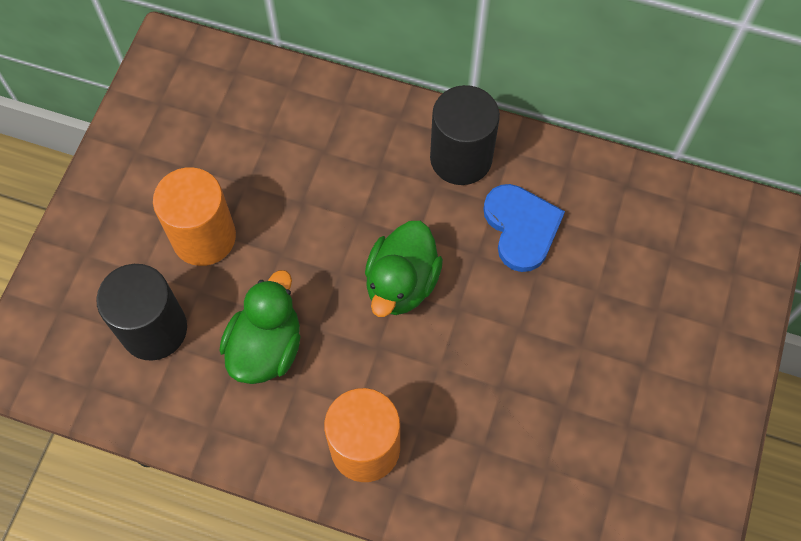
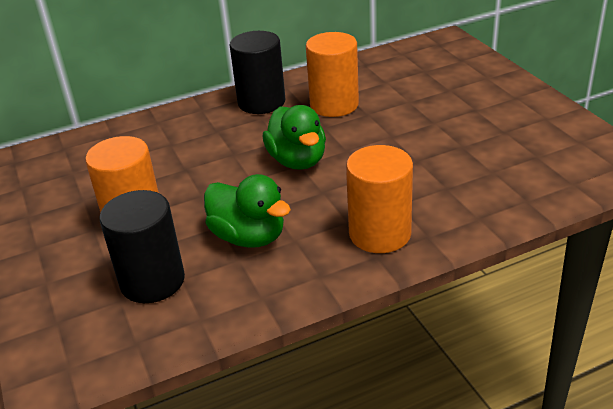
camera: 40 degrees left, 30 degrees down
(266, 347) = (249, 237): green duck -> green duck turned 150 degrees clockwise
(521, 228) = (334, 105): blue heart -> orange cylinder

